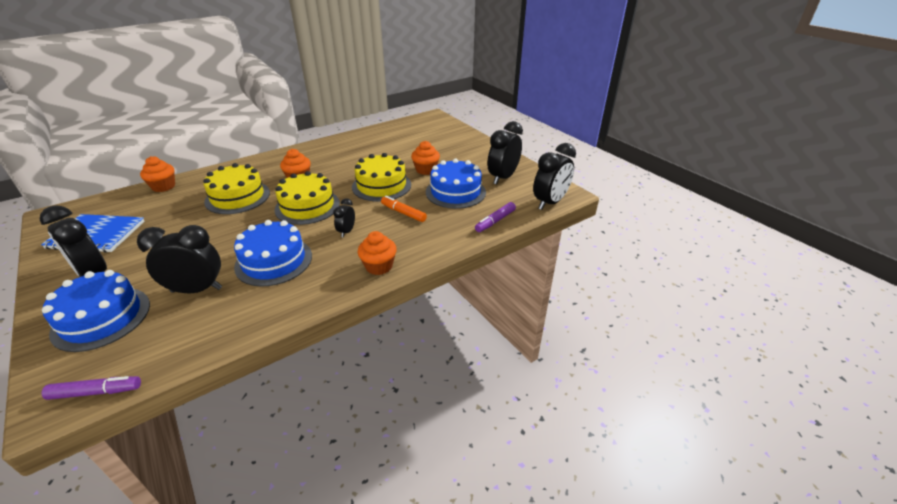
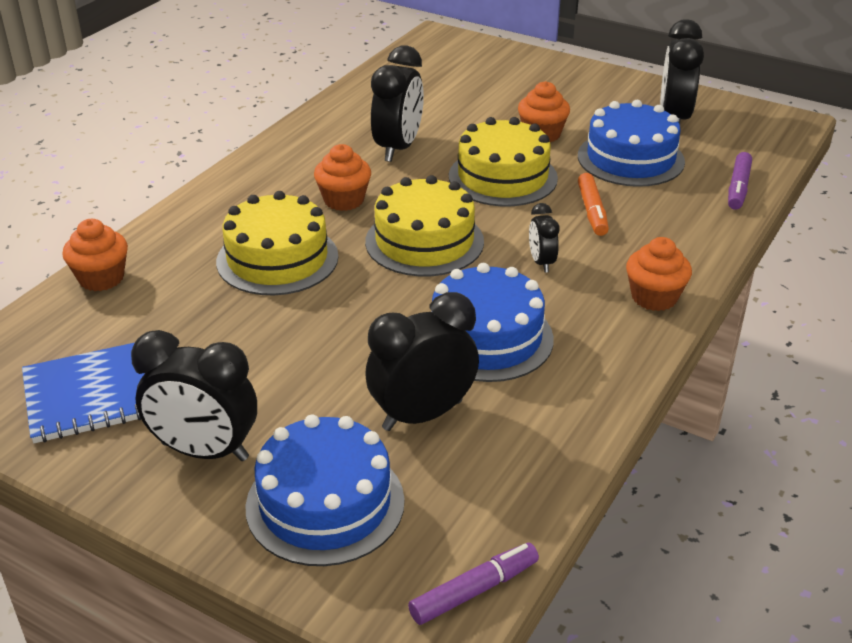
camera: 25 degrees left, 0 degrees up
(403, 213) = (592, 211): orange marker -> orange marker turned 105 degrees counterclockwise
(550, 203) = (781, 141): black clock -> black clock (398, 148)

